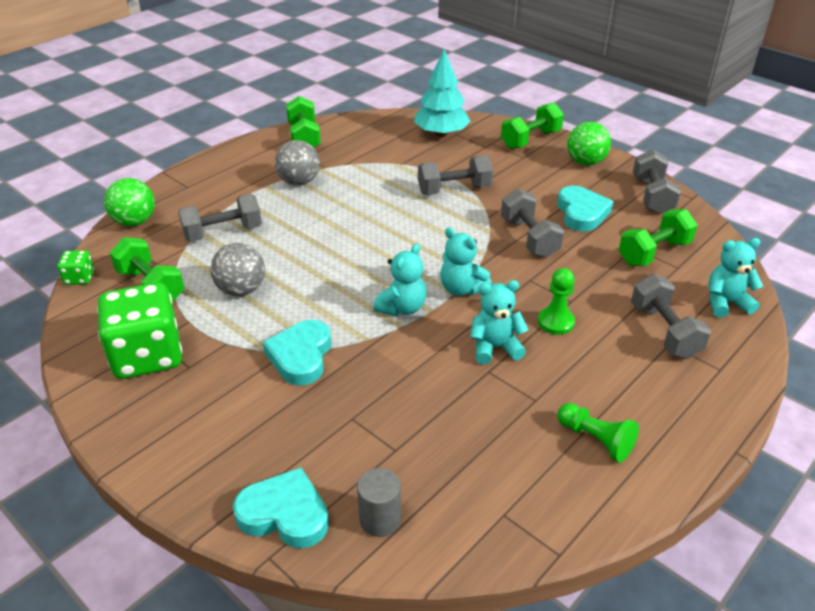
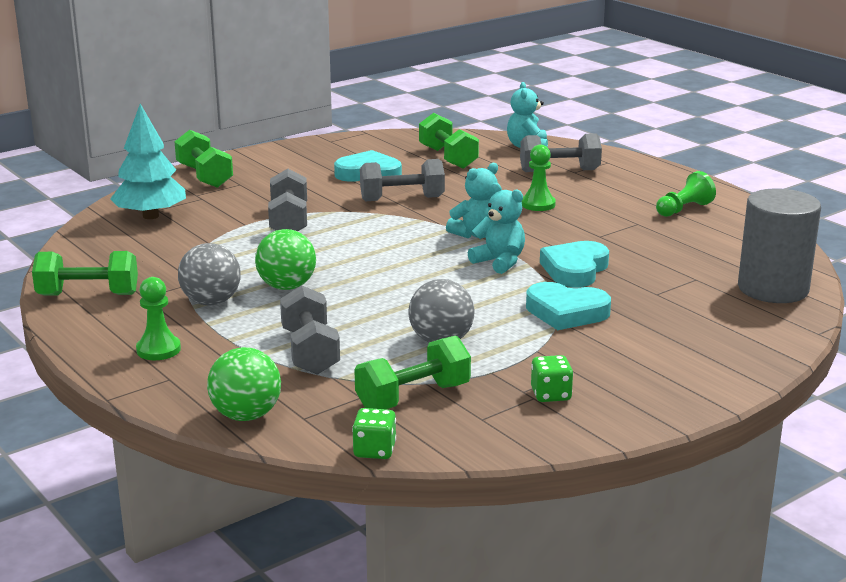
camera: 80 degrees left, 15 degrees down
(148, 355) = (551, 394): green dice -> green dice, size x0.44
(226, 176) = (158, 350): none -> green pawn
(284, 514) = (772, 325): turquoise heart -> turquoise heart (575, 269)
(380, 519) = (773, 289): grey cylinder -> grey cylinder, size x1.96
(495, 347) = (568, 230): turquoise teddy bear -> none
(585, 162) = (272, 160): green ball -> green ball (287, 287)
(652, 196) = (355, 145): grey dumbbell -> none

